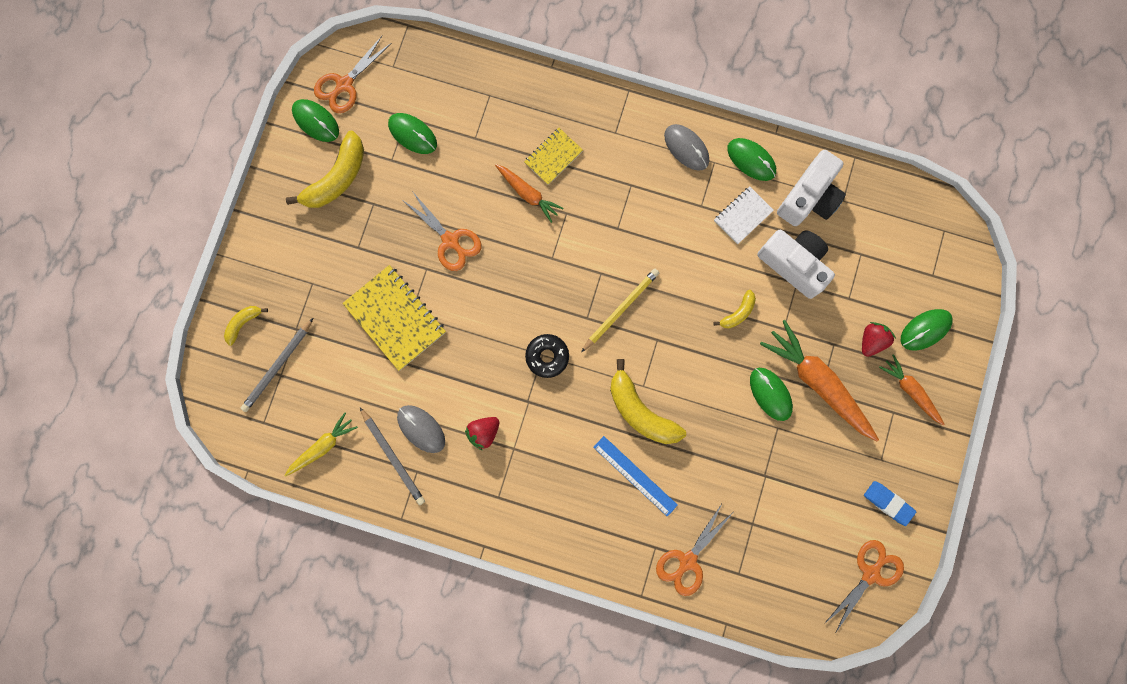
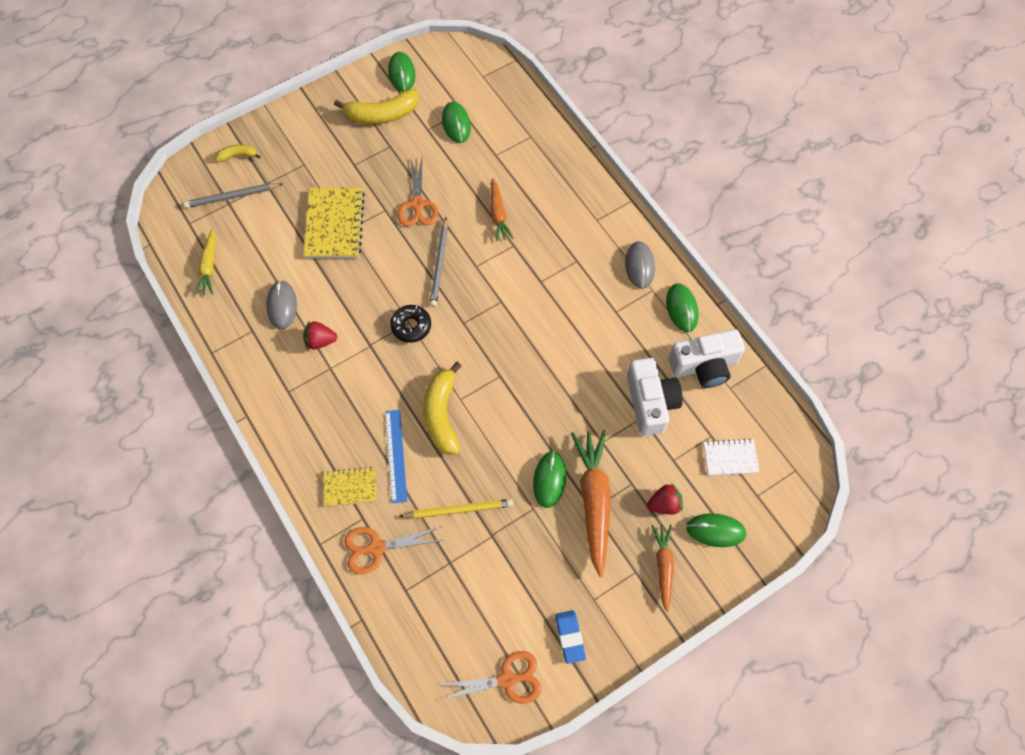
camera: 40 degrees right, 15 degrees down
(322, 446) = (209, 266): yellow carrot -> yellow carrot turned 90 degrees clockwise
(344, 85) = (441, 65): orange scissors -> none
(393, 457) = (246, 309): grey pencil -> grey pencil (439, 264)
(553, 157) = (538, 204): yellow notebook -> yellow notebook (350, 487)
(620, 309) = (492, 335): yellow pencil -> yellow pencil (459, 509)
(737, 313) = (576, 403): yellow banana -> none
(743, 216) = (641, 341): white notebook -> white notebook (730, 458)

